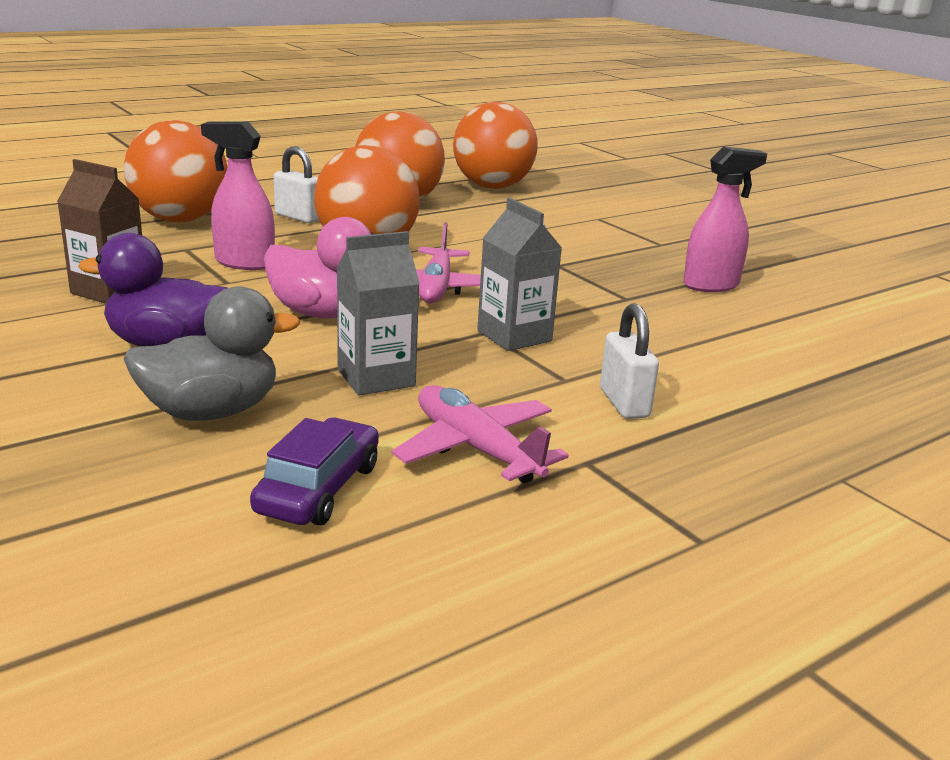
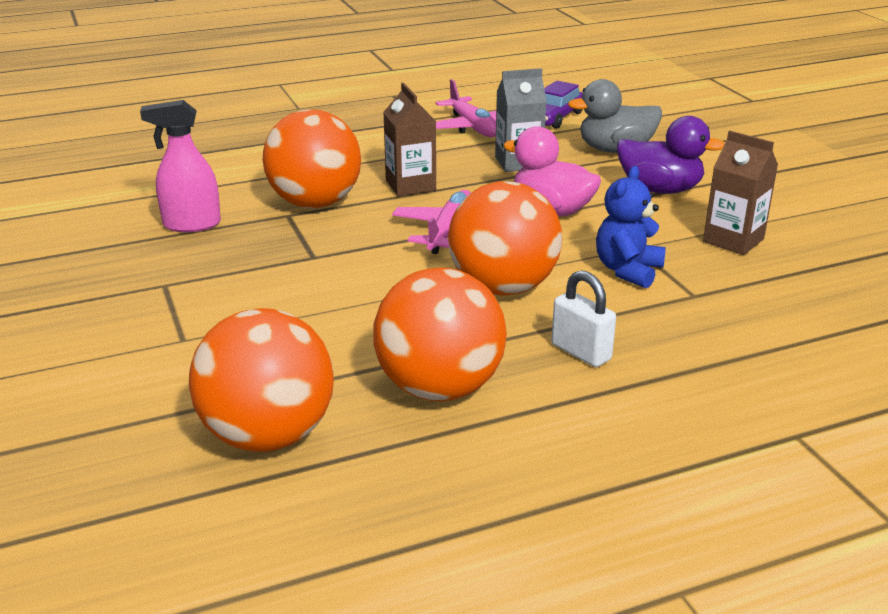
camera: 165 degrees left, 5 degrees up
(180, 220) = (726, 350): orange ball -> orange ball (315, 203)
(244, 263) = (628, 270): pink spray bottle -> blue teddy bear
(514, 336) = (410, 185): grey carton -> brown carton
(624, 403) = (373, 142): white padlock -> none

